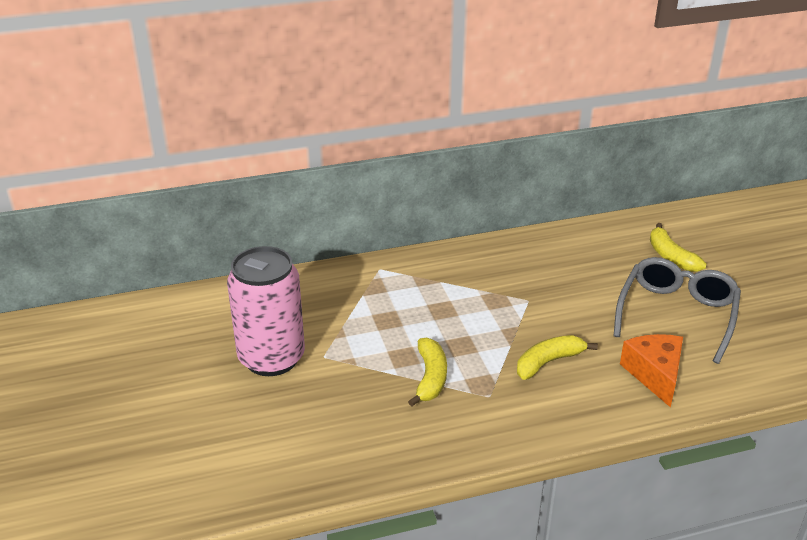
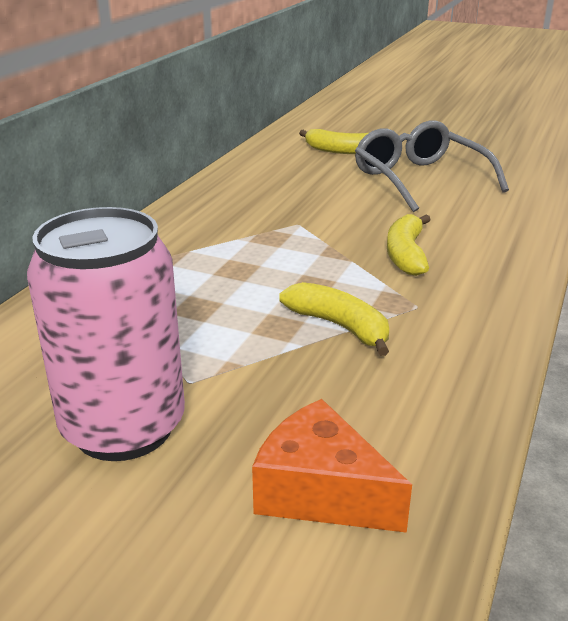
camera: 50 degrees left, 5 degrees down
(655, 374) = (488, 219): orange cheese -> orange cheese (320, 492)

